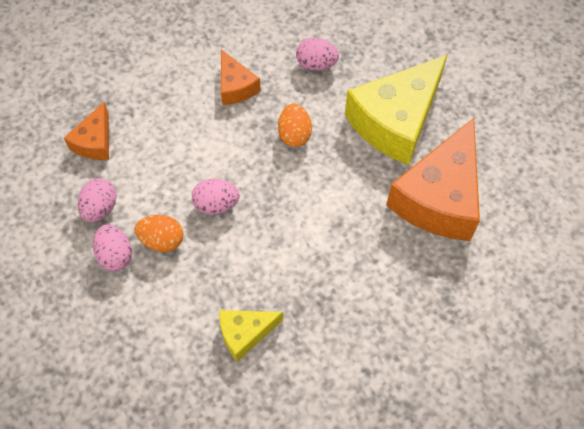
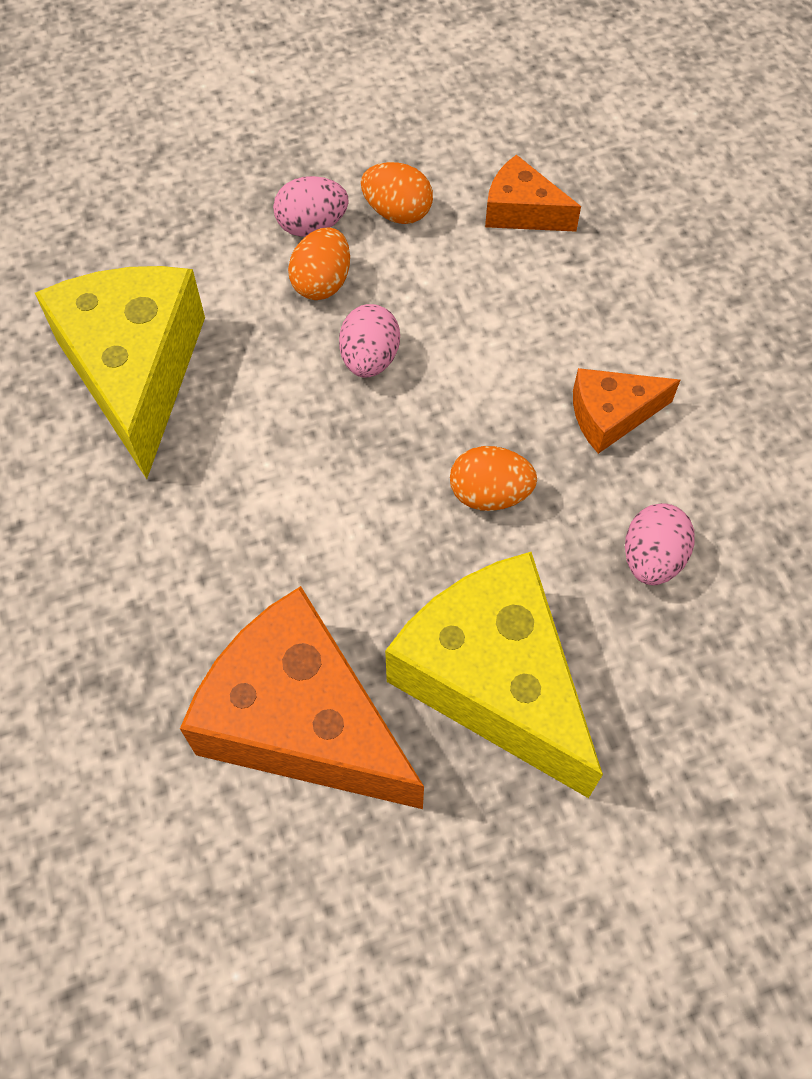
camera: 100 degrees right, 0 degrees up
(100, 208) = (397, 212): pink egg -> orange egg
(245, 333) = (135, 371): yellow cheese -> yellow cheese, size x2.00

